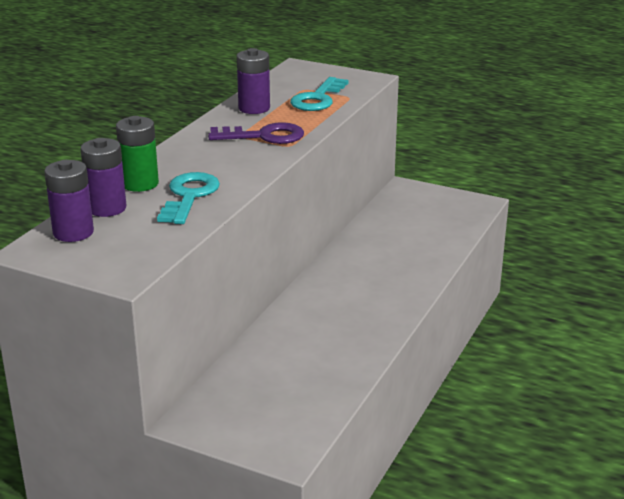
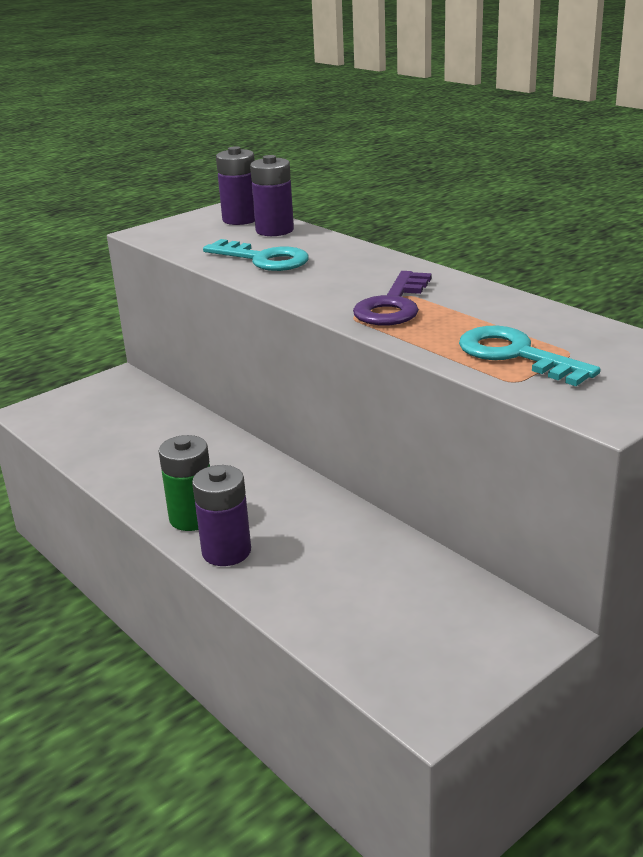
camera: 115 degrees right, 0 degrees up
(140, 184) = (315, 243): green battery -> green battery (192, 518)
(254, 108) = (500, 310): purple battery -> purple battery (226, 552)

